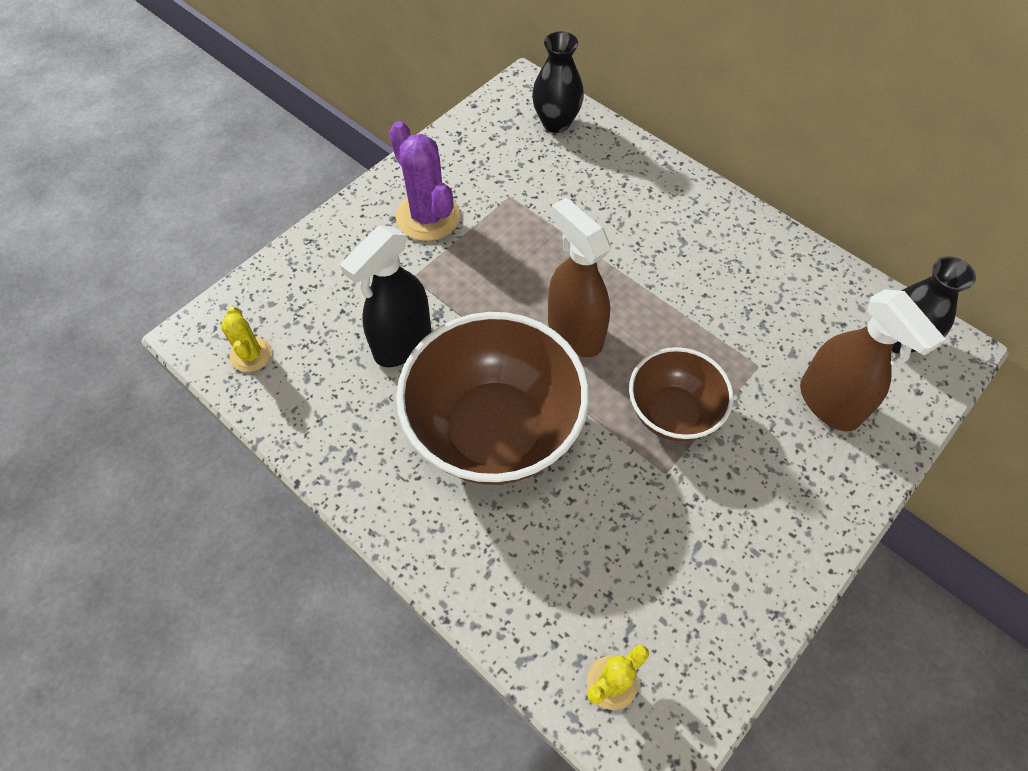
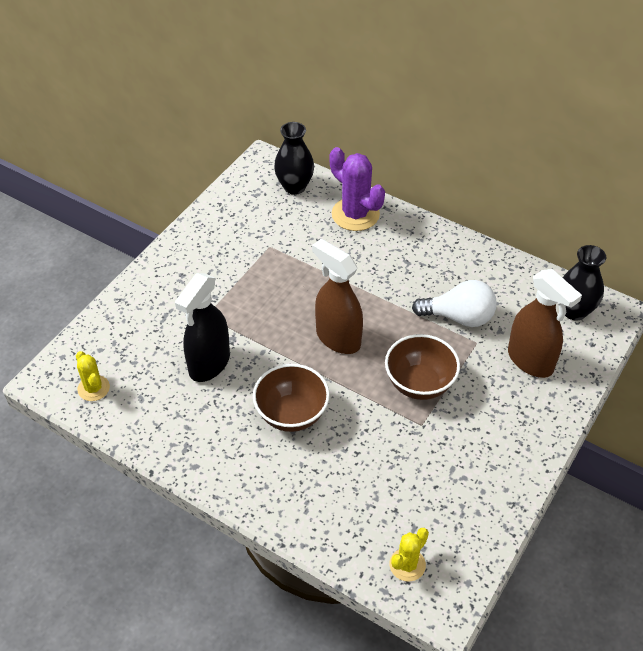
camera: 10 degrees left, 10 degrees down
(428, 217) = (209, 270): purple cactus -> purple cactus (355, 214)
(494, 430) = (291, 414): brown bowl -> brown bowl, size x0.57
(740, 326) = (459, 317): none -> white light bulb

